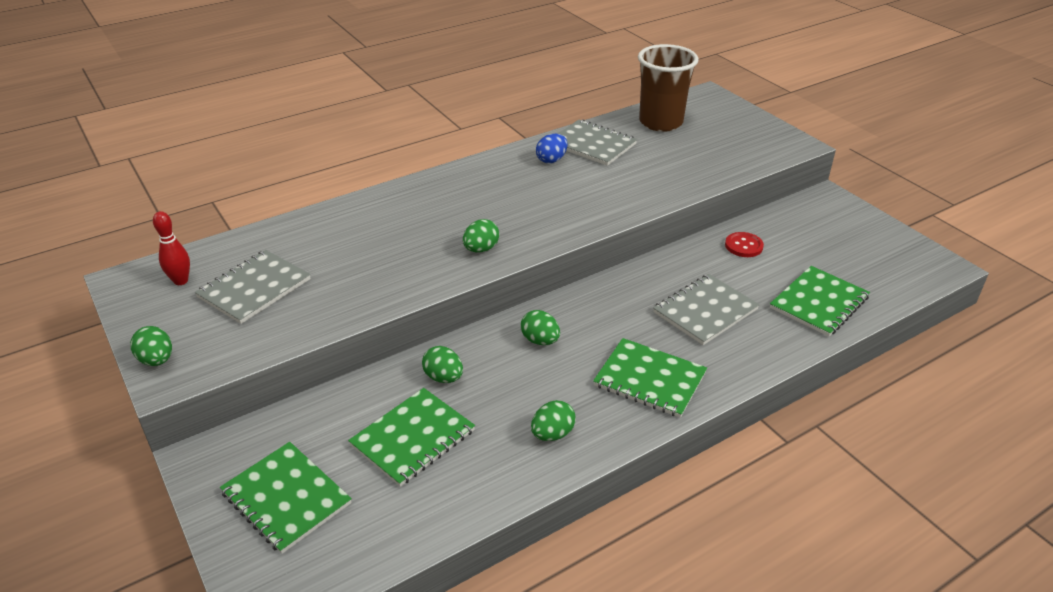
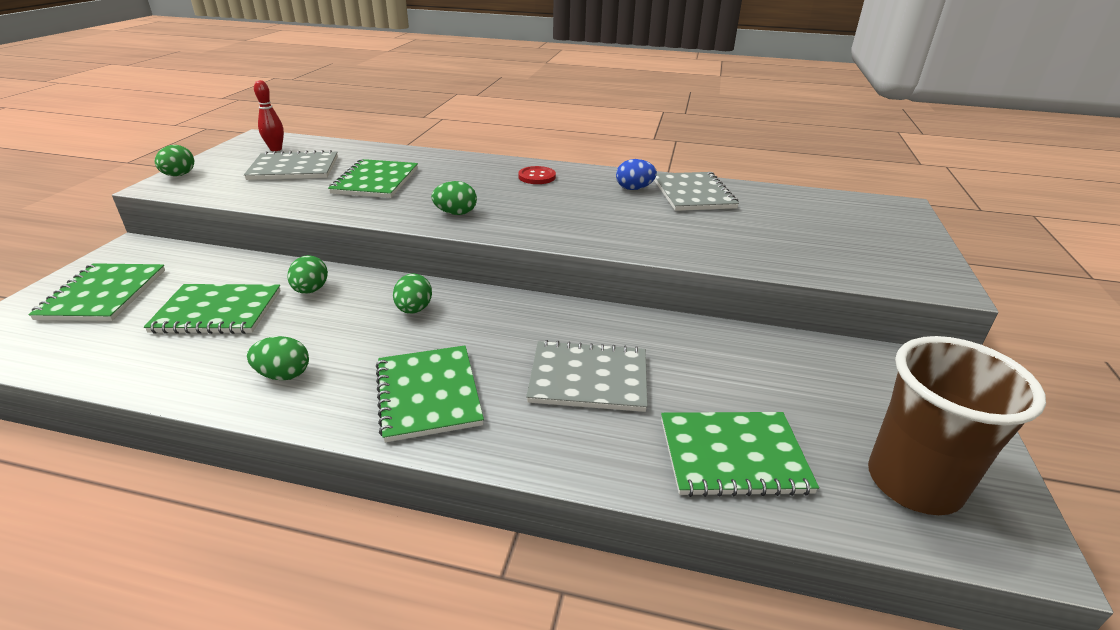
camera: 45 degrees right, 5 degrees down
(357, 258) = (376, 181): none -> green notebook
(660, 122) = (797, 205): brown cup -> brown cup (913, 483)
(743, 246) = (739, 353): red button -> red button (537, 177)

